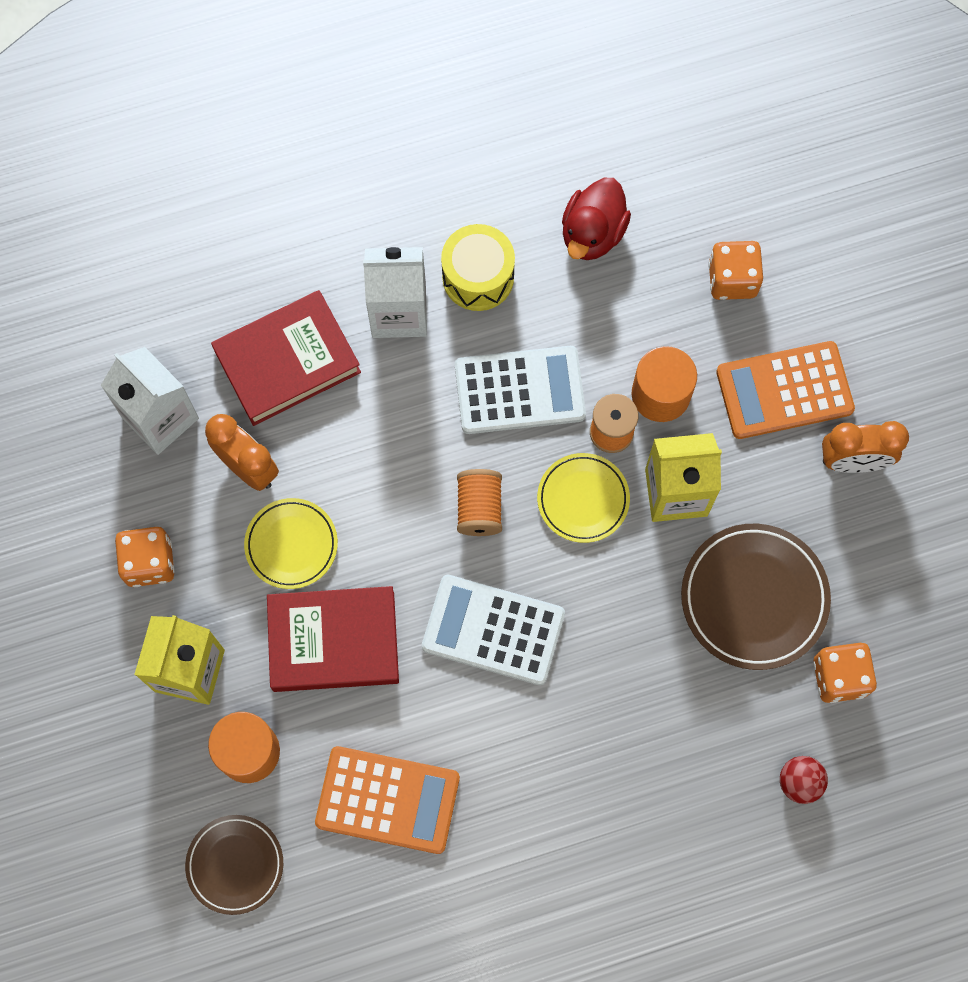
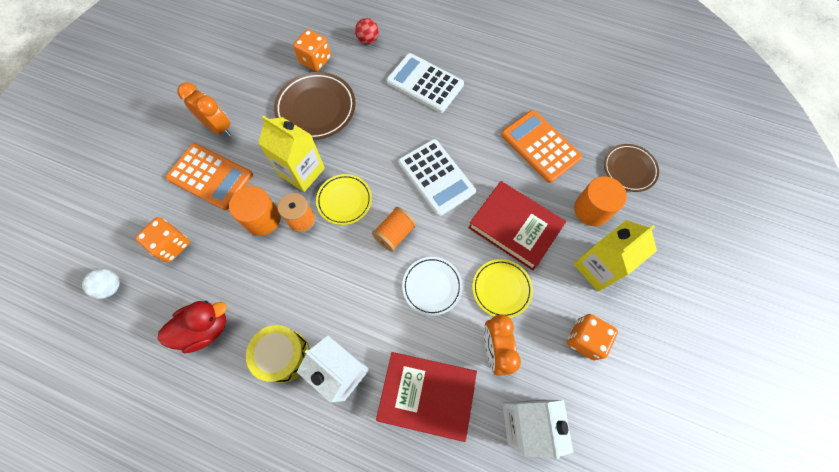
camera: 140 degrees left, 5 degrees down
(378, 481) = (432, 286): none -> white plate
(519, 390) = (323, 275): white calculator -> white calculator (425, 83)
(745, 187) = (111, 287): none -> white ball

